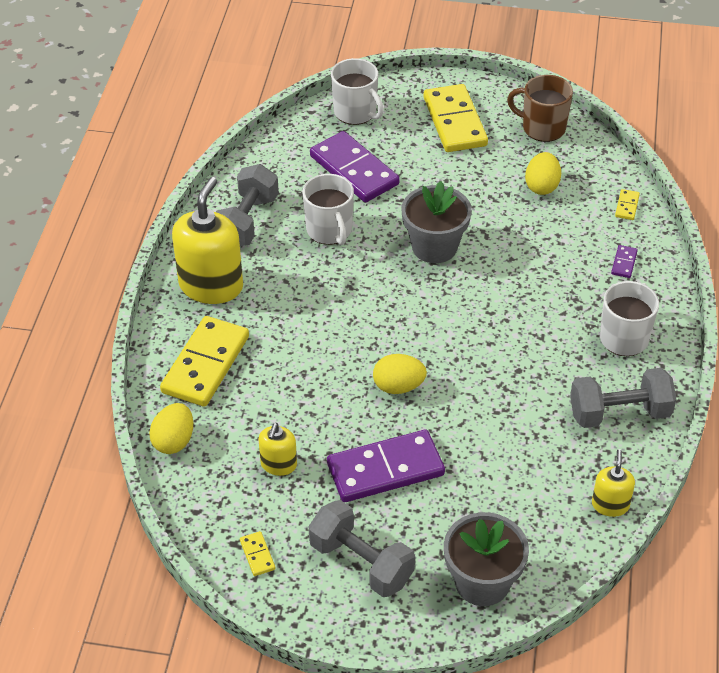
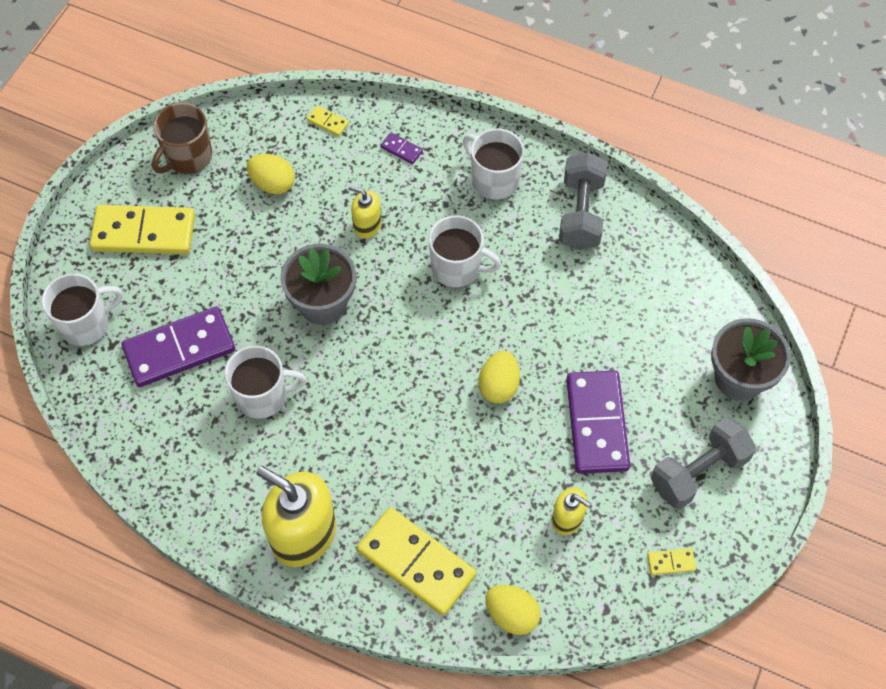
camera: 75 degrees left, 15 degrees up
(247, 222) = (218, 476): grey dumbbell -> none
(512, 330) = (457, 268): none -> white mug
(610, 505) = (679, 253): yellow soap dispenser -> yellow soap dispenser (367, 225)

